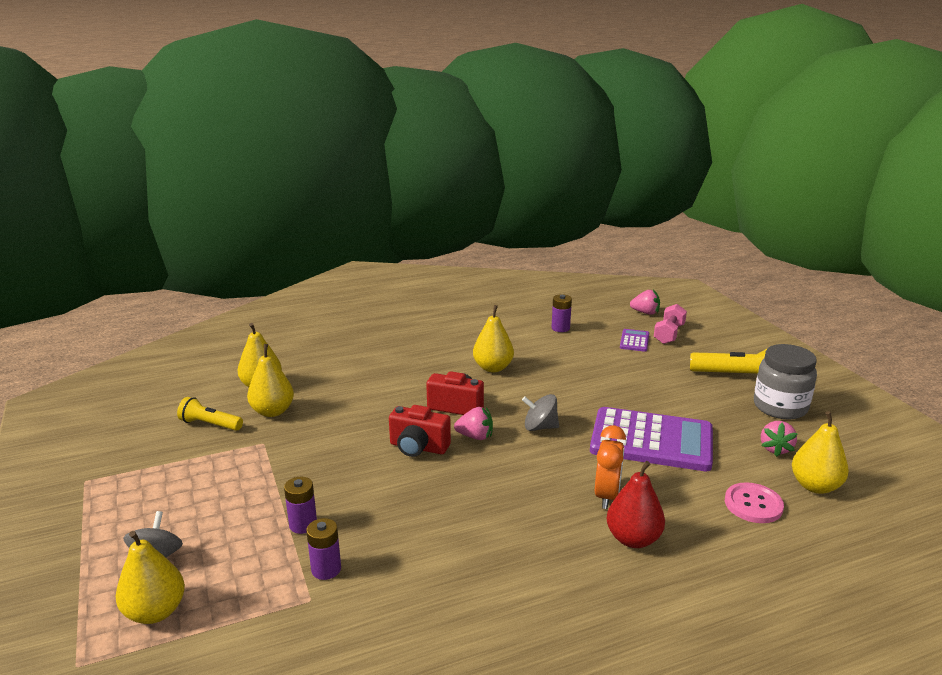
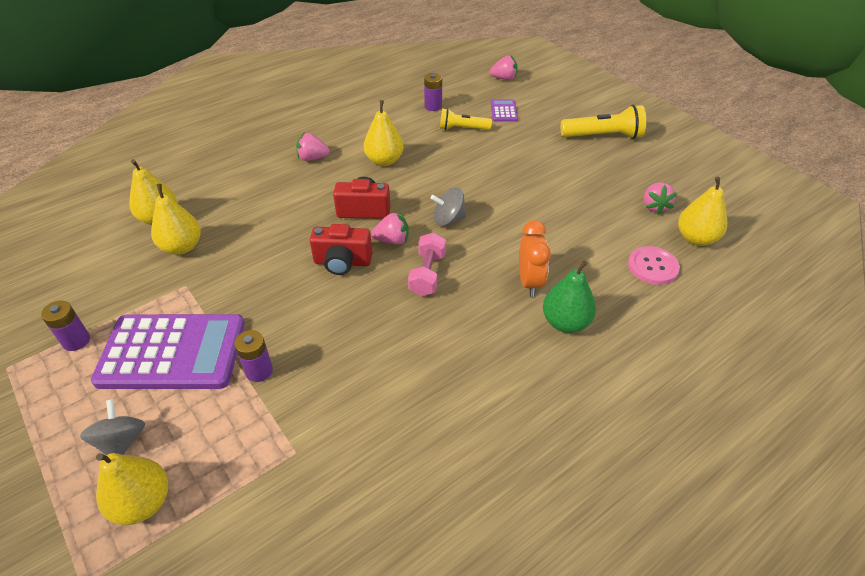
camera: 15 degrees left, 20 degrees up
(210, 424) = (121, 274): yellow flashlight -> yellow flashlight (462, 129)
(326, 569) = (299, 415): purple battery -> purple battery (76, 341)
(422, 356) = (312, 158): none -> pink strawberry
(633, 539) = (565, 322): red pear -> green pear
(651, 440) = (550, 216): purple calculator -> purple calculator (172, 352)
(669, 334) = (531, 99): pink dumbbell -> pink dumbbell (427, 274)
(780, 407) = (646, 162): grey jar -> none

